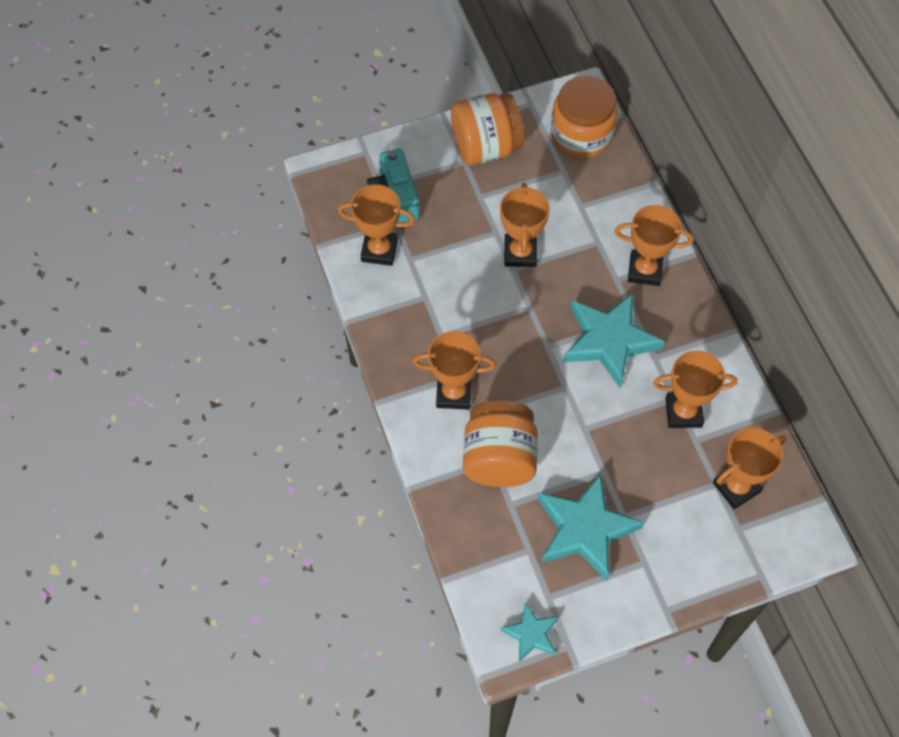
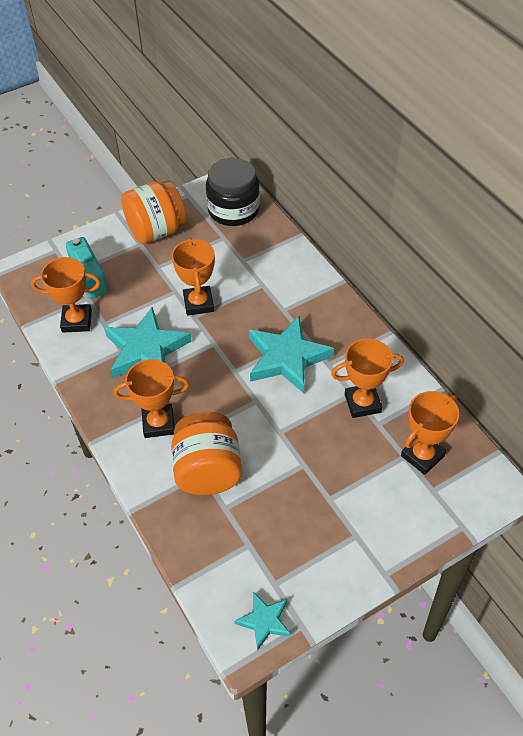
camera: 10 degrees left, 10 degrees down
(581, 134) = (233, 210): orange jar -> black jar
(585, 529) = (297, 517): turquoise star -> turquoise star (146, 350)
(645, 270) = (305, 299): orange trophy -> none

